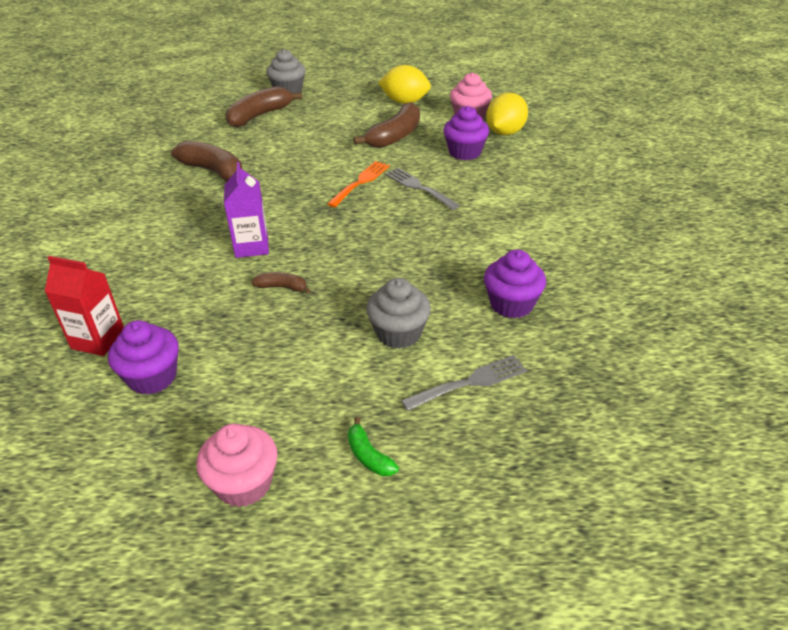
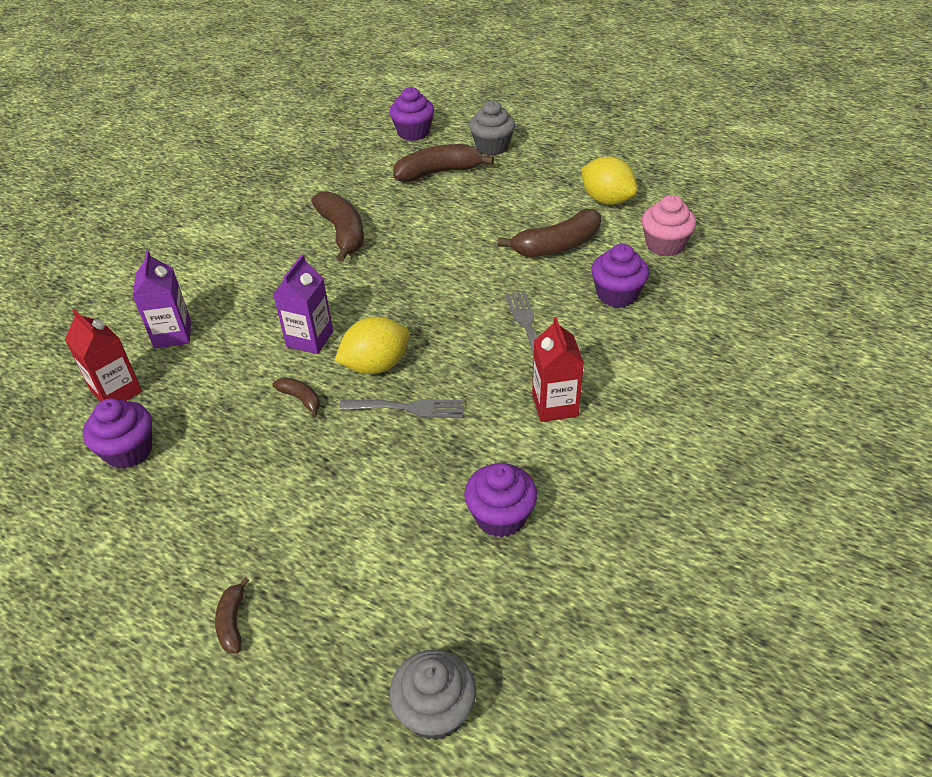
camera: 30 degrees right, 5 degrees up
(117, 282) = (172, 334): none -> purple carton
(214, 96) = (413, 132): none -> purple cupcake
(244, 484) = (118, 595): pink cupcake -> none
(360, 182) = (471, 297): orange fork -> none
(368, 456) = (232, 622): green banana -> brown banana
(398, 333) = (362, 500): grey cupcake -> grey cupcake (435, 711)
(469, 383) = (382, 589): grey fork -> grey fork (407, 408)
(484, 227) = (555, 405): none -> red carton
(505, 132) = (688, 282): yellow lemon -> yellow lemon (376, 365)

